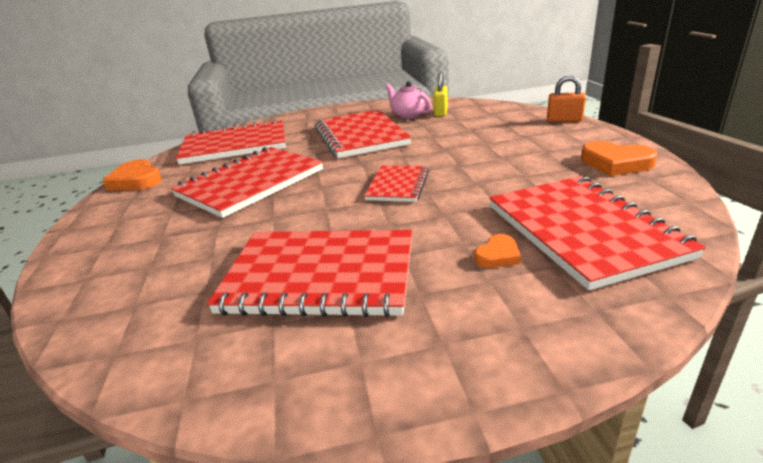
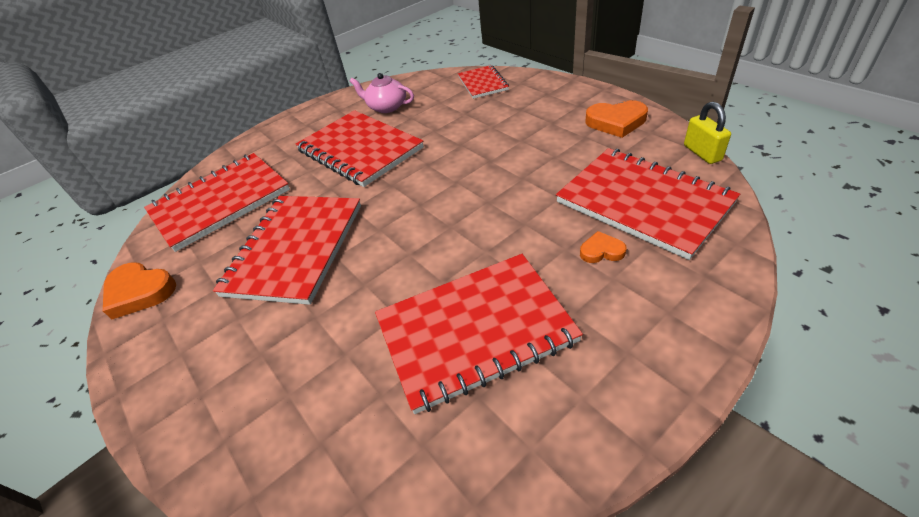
camera: 25 degrees left, 15 degrees up
(398, 185) = (455, 202): red notebook -> red notebook (483, 83)
(441, 112) = (417, 96): yellow padlock -> yellow padlock (702, 153)
(498, 255) = (601, 251): orange heart -> orange heart turned 105 degrees counterclockwise
(564, 120) = (539, 80): orange padlock -> none

